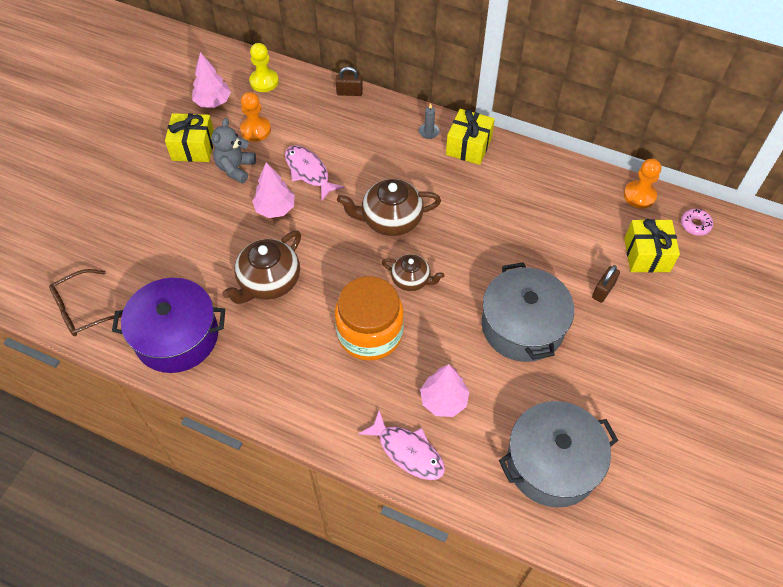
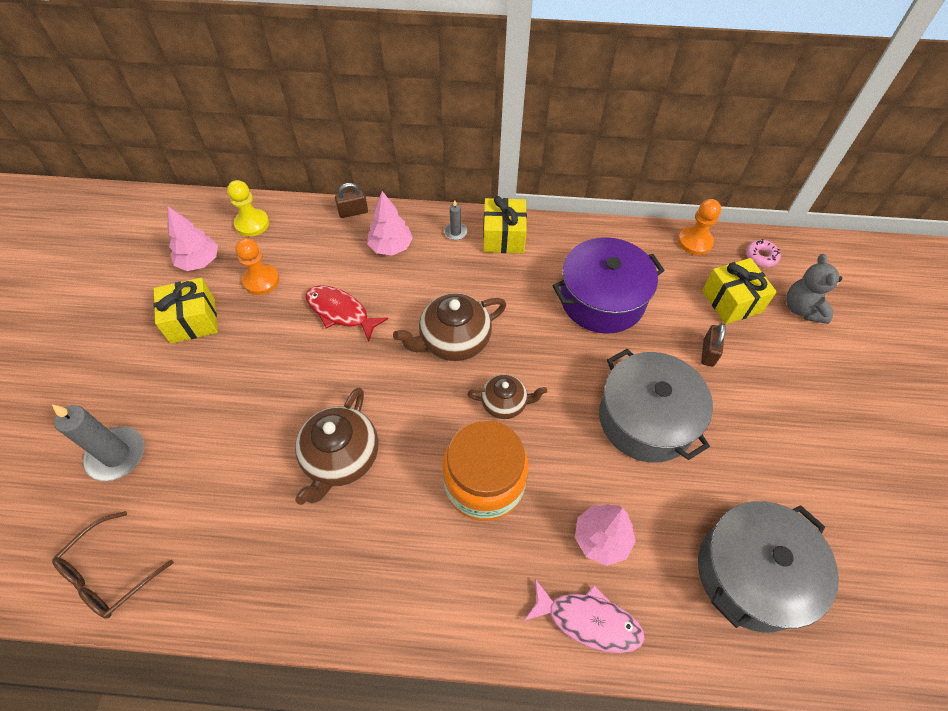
camera: 20 degrees left, 0 degrees up
(109, 231) = (116, 455): none -> grey candle
(177, 336) = (249, 568): purple pot -> purple pot (602, 299)
(235, 168) = (252, 331): grey teddy bear -> grey teddy bear (802, 309)
(275, 208) = (317, 366): pink tree -> pink tree (391, 247)
(309, 172) = (340, 312): pink fish -> red fish

